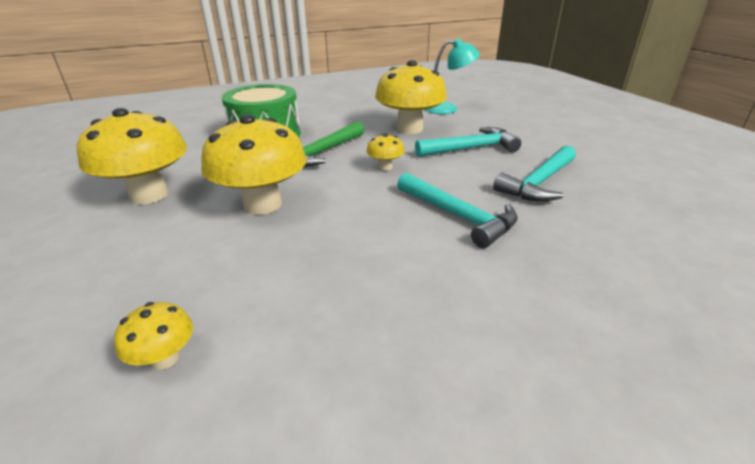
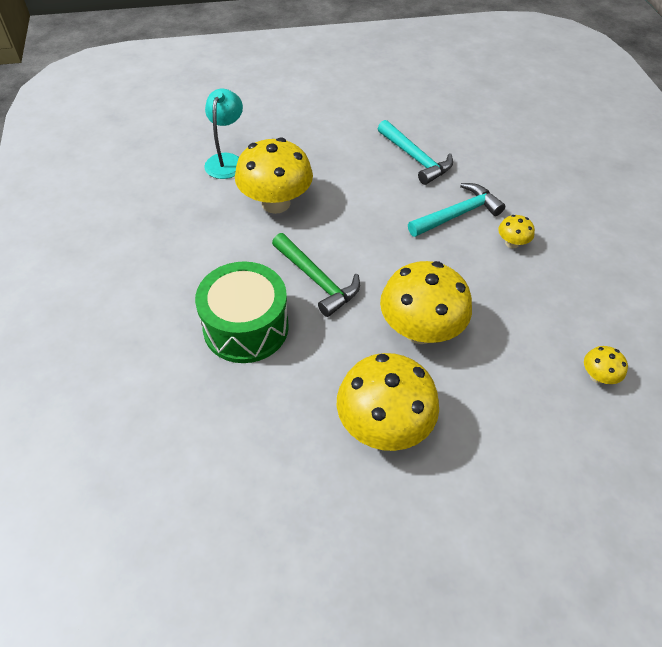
camera: 80 degrees left, 20 degrees up
(385, 167) = (365, 238): yellow mushroom -> yellow mushroom (512, 243)
(471, 148) = (341, 174): turquoise hammer -> none

